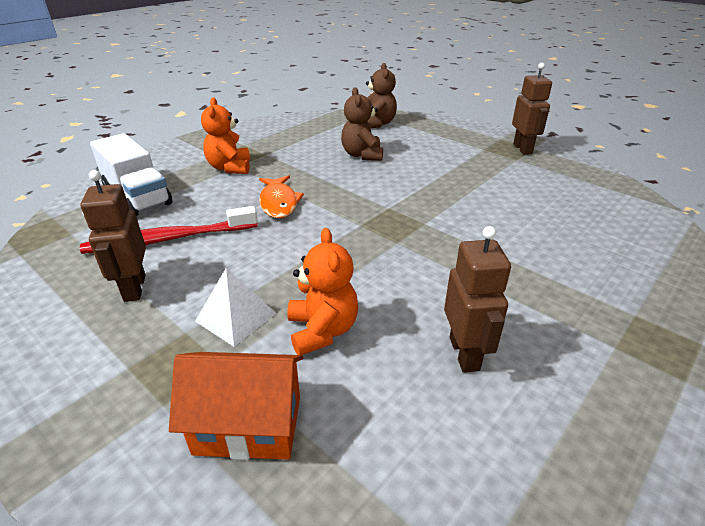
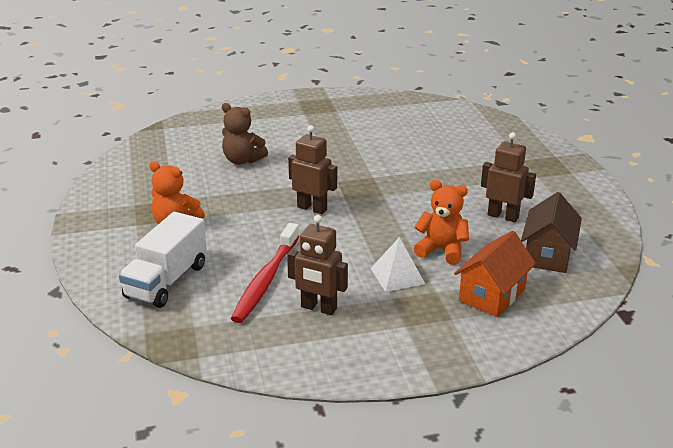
camera: 55 degrees left, 5 degrees down
(137, 196) = (166, 281): white truck -> white truck turned 120 degrees clockwise
(279, 203) = (271, 219): orange fish -> none
(377, 124) = (193, 132): brown teddy bear -> none
(413, 449) = (547, 255): none -> brown house
(522, 149) = (325, 101): brown robot -> brown robot (312, 208)

